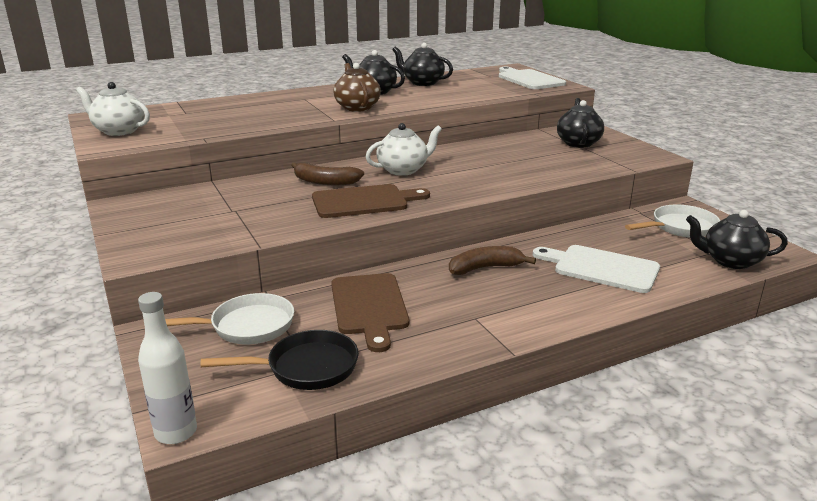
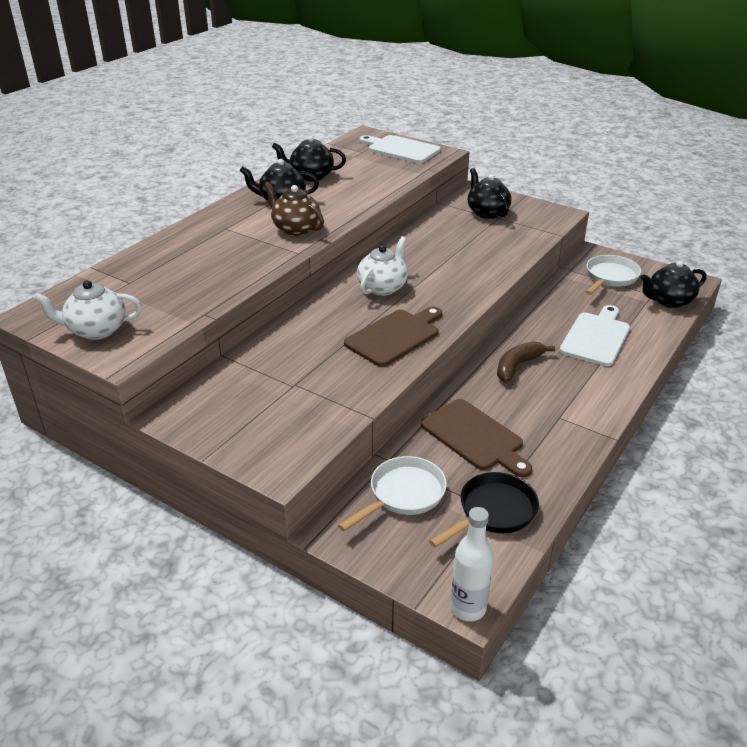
camera: 30 degrees left, 10 degrees up
(325, 182) = (332, 323): brown banana -> none
(601, 268) = (596, 337): white cutting board -> white cutting board turned 120 degrees clockwise

